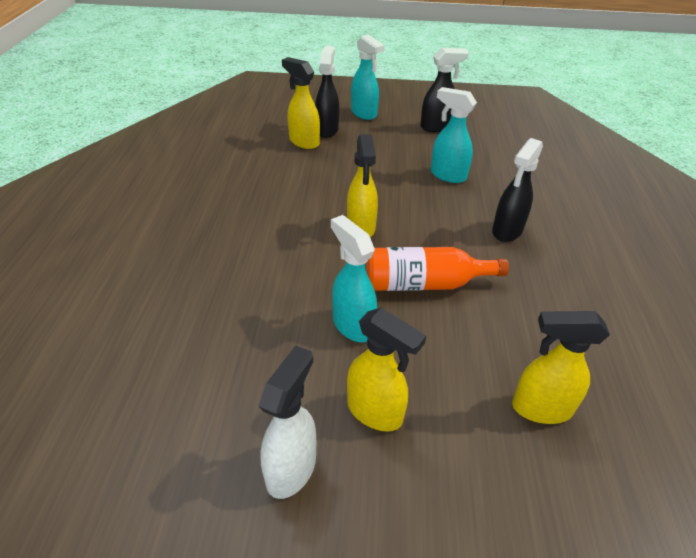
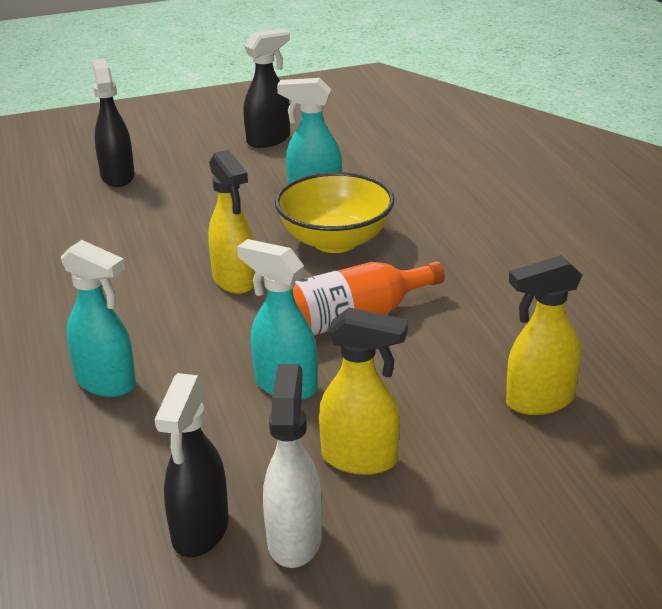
camera: 20 degrees left, 10 degrees down
(303, 142) = (93, 199): yellow spray bottle -> none
(364, 114) = (158, 145): turquoise spray bottle -> turquoise spray bottle (107, 383)
(445, 216) = (335, 241): none -> yellow bowl
(507, 231) = (419, 239): black spray bottle -> black spray bottle (200, 532)

